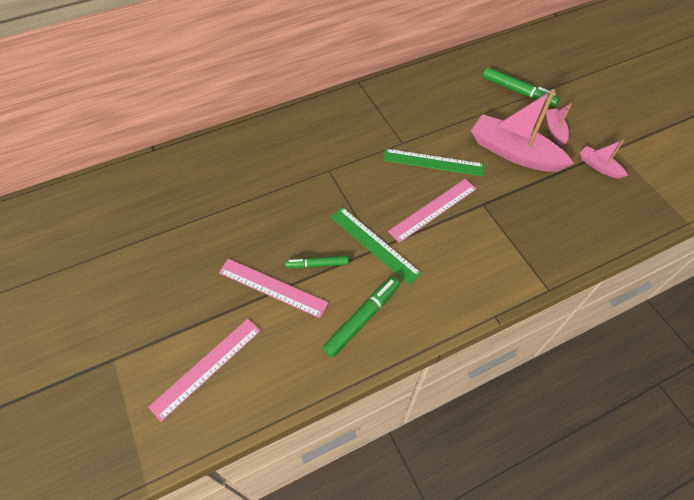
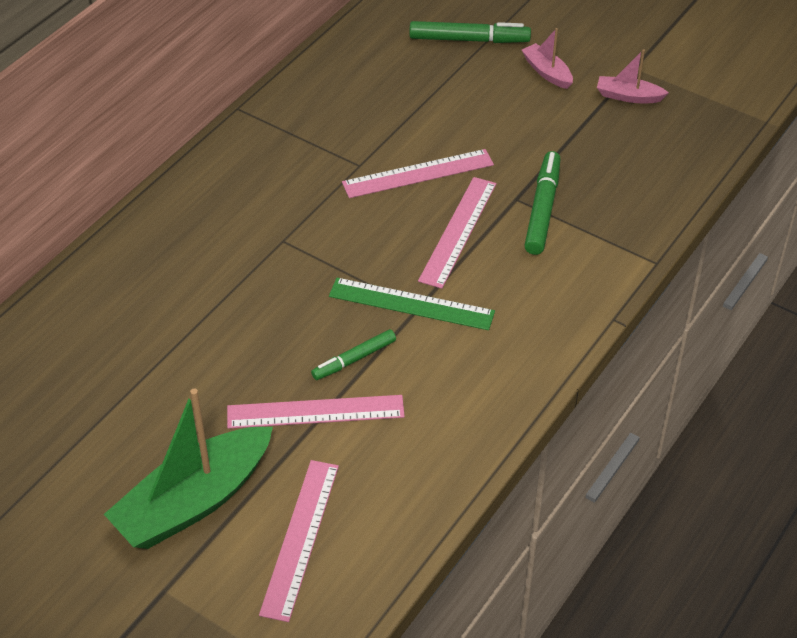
camera: 30 degrees left, 10 degrees down
(168, 310) = (194, 501): none -> green boat
(362, 318) = (457, 393): green marker -> green marker (542, 209)
(433, 162) = (418, 174): green ruler -> pink ruler
(514, 153) = (514, 121): pink boat -> none

